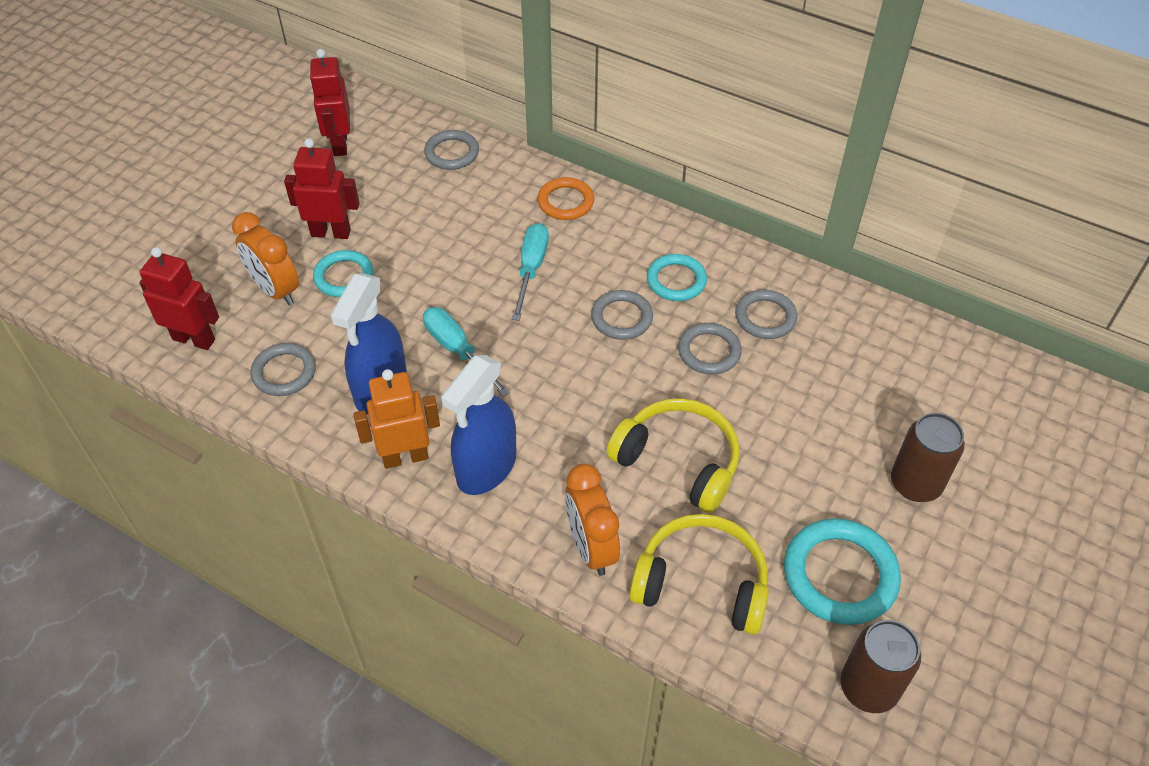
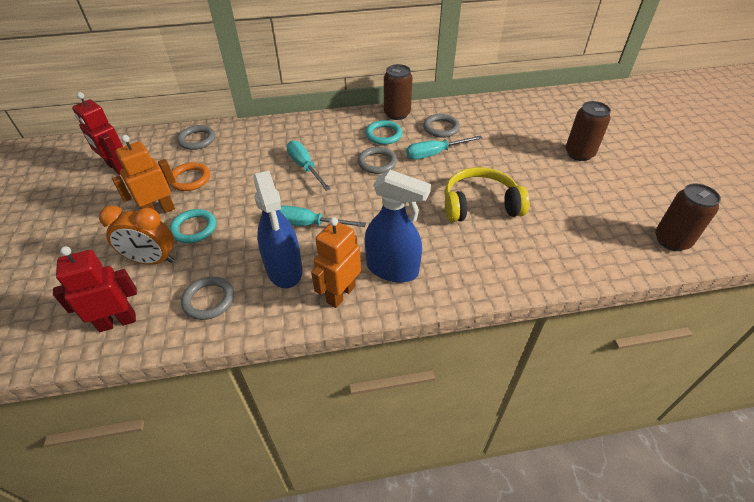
camera: 40 degrees left, 5 degrees down
(331, 232) = (159, 211): red robot -> orange robot
(486, 468) = (392, 269): blue spray bottle -> blue spray bottle turned 60 degrees counterclockwise
(565, 202) = (288, 131): orange ring -> orange ring (190, 179)
(591, 547) = (490, 269): orange clock -> none
(701, 583) = (557, 248): yellow headphones -> none
(709, 351) = (434, 154): grey ring -> turquoise screwdriver
(731, 257) = (397, 114): none -> brown can
(840, 575) = (601, 205): turquoise ring -> none

